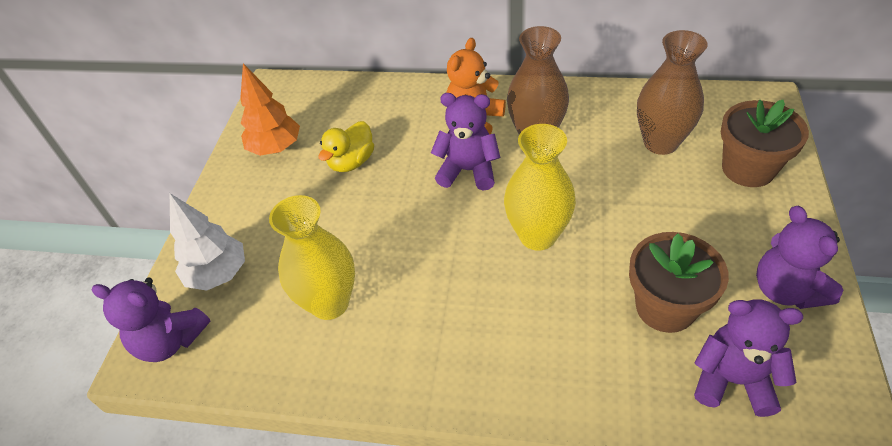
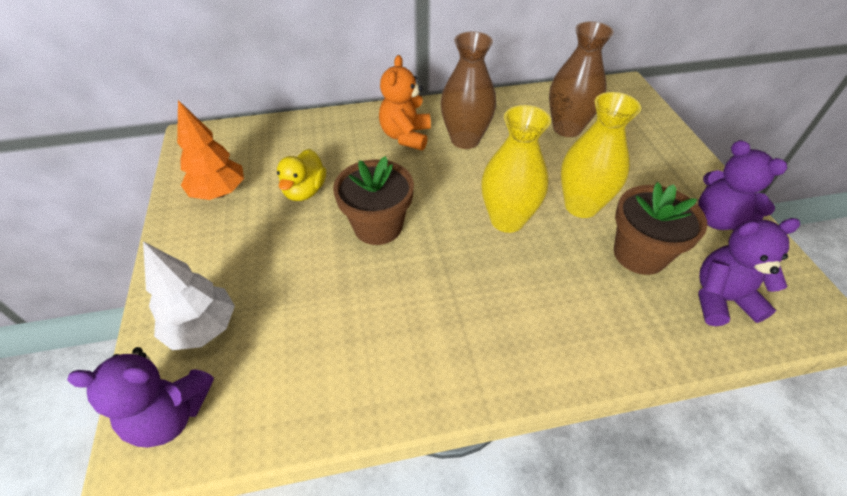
camera: 25 degrees left, 0 degrees up
(330, 303) = (339, 326): yellow vase -> yellow vase (581, 206)
(468, 171) = (420, 178): purple teddy bear -> none
(748, 169) = (640, 136): brown flower pot -> brown flower pot (378, 226)

